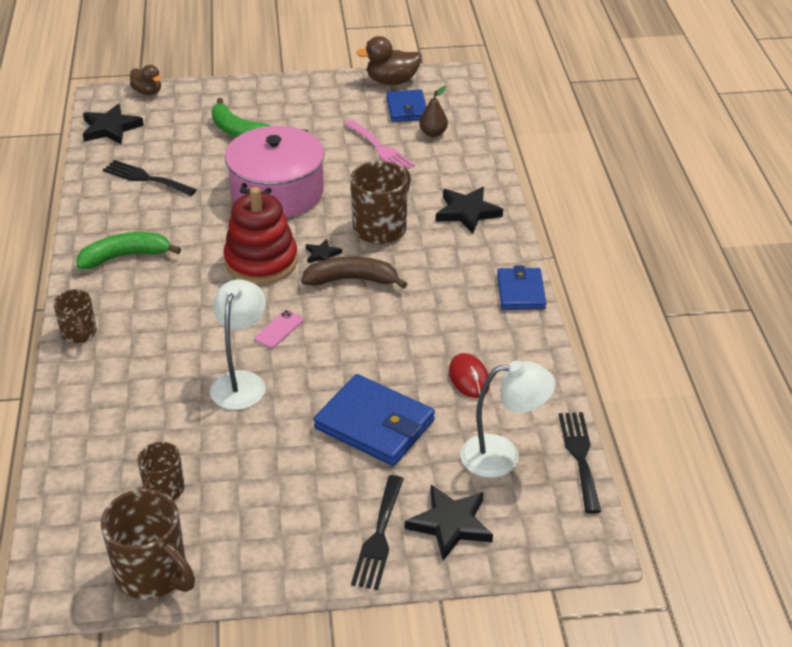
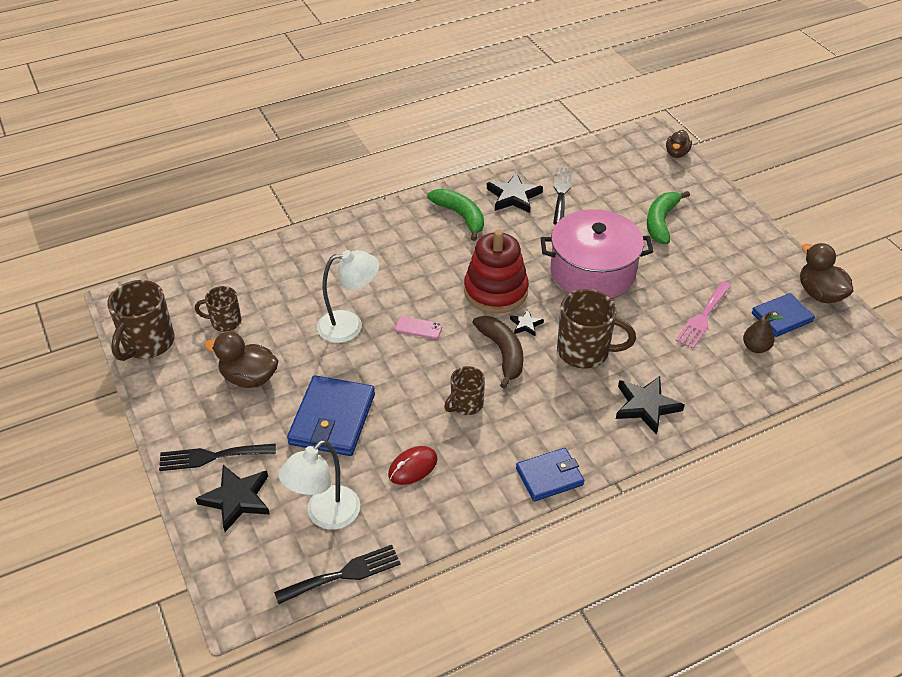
camera: 70 degrees right, 5 degrees up
(79, 333) = (364, 225): brown mug -> brown mug (466, 404)
(111, 128) = (612, 152): black star -> black star (514, 196)
(273, 483) = (249, 378): none -> brown duck
(502, 456) = (325, 515): white lamp -> white lamp turned 60 degrees clockwise

